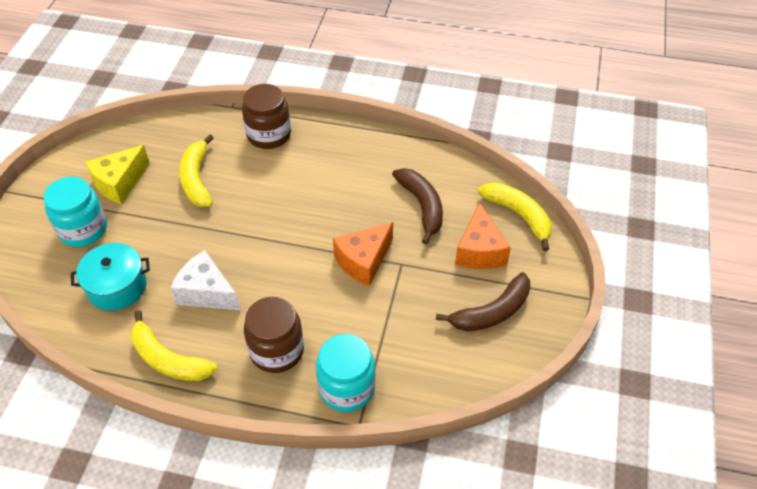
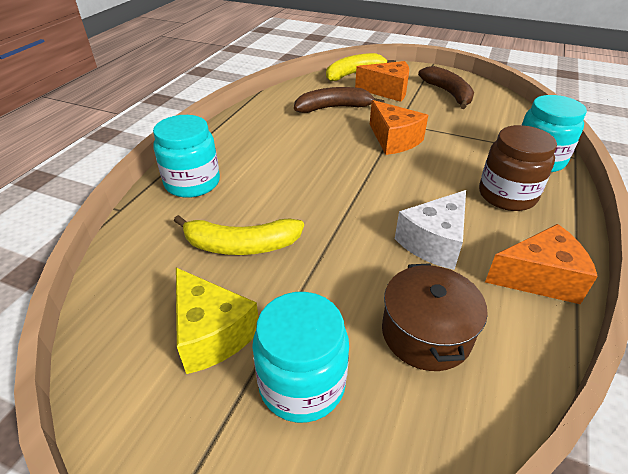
camera: 80 degrees left, 10 degrees down
(117, 287) = (426, 333): turquoise pot -> brown pot
(168, 359) = (539, 278): yellow banana -> orange cheese
(269, 135) = (192, 183): brown jar -> turquoise jar

